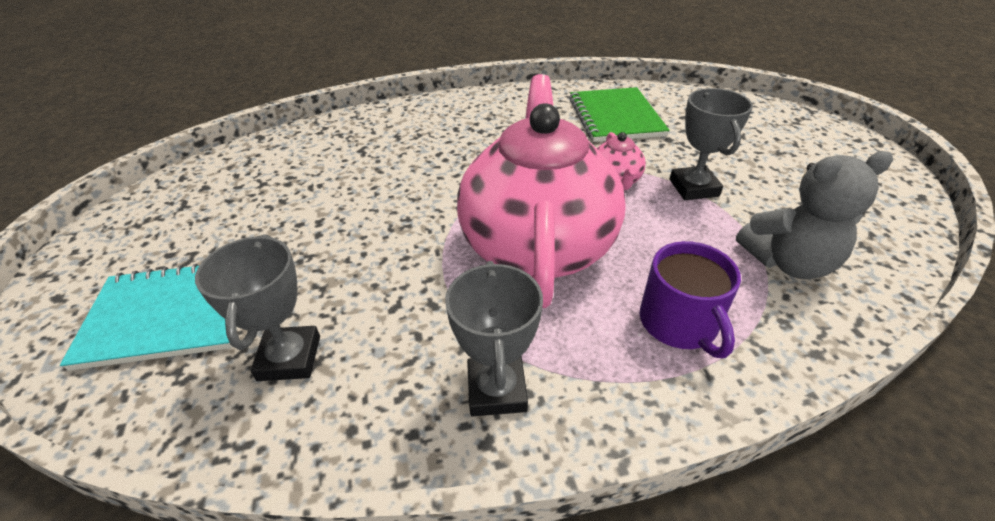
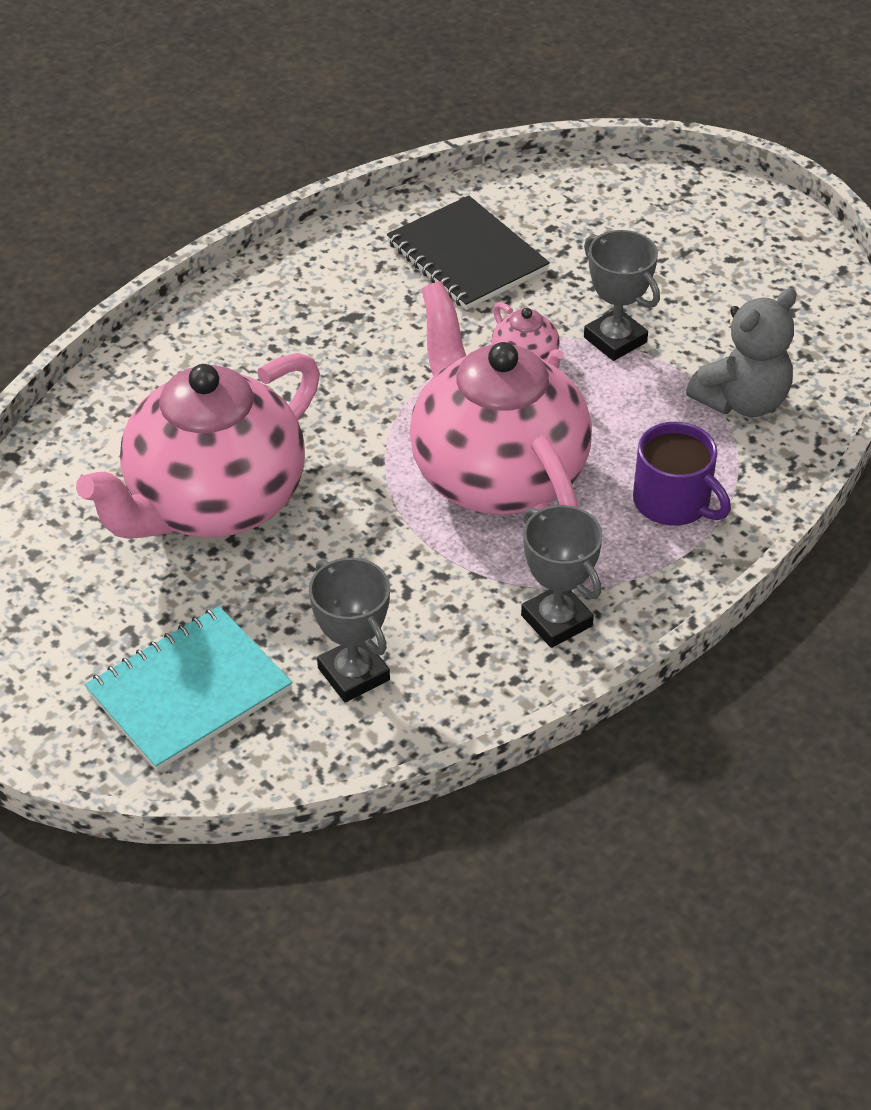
camera: 30 degrees left, 5 degrees up
(333, 196) = (214, 502): none -> pink teapot
(615, 117) = (466, 256): green notebook -> black notebook

